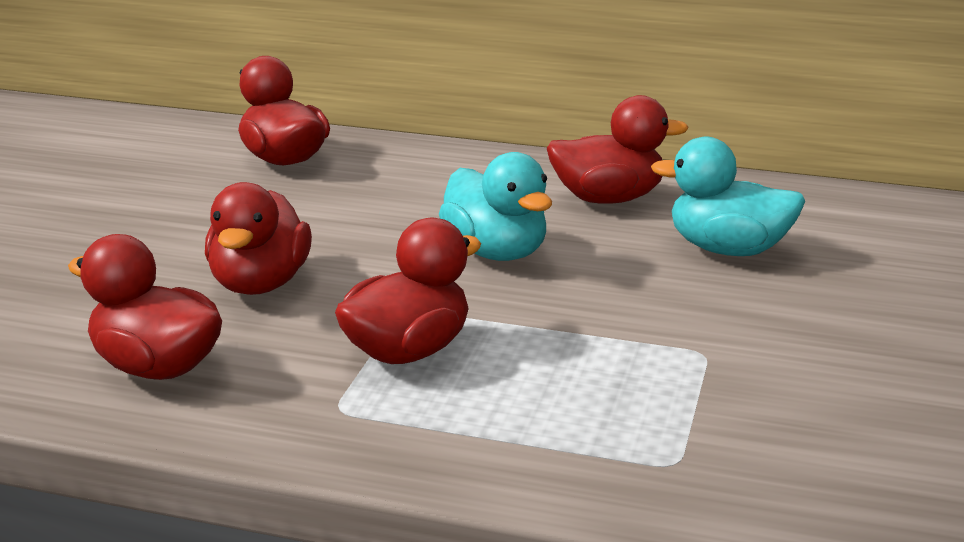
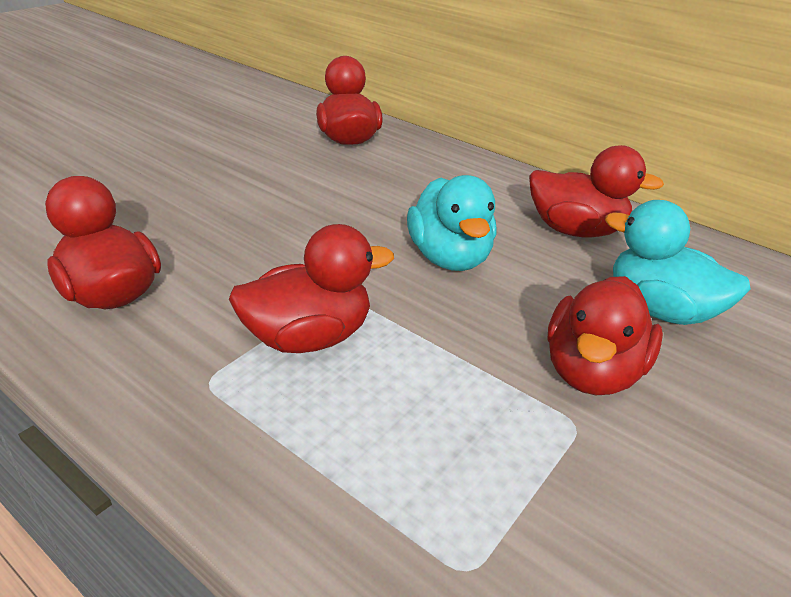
camera: 20 degrees right, 10 degrees up
(260, 284) = (248, 238): red duck -> red duck (591, 371)

